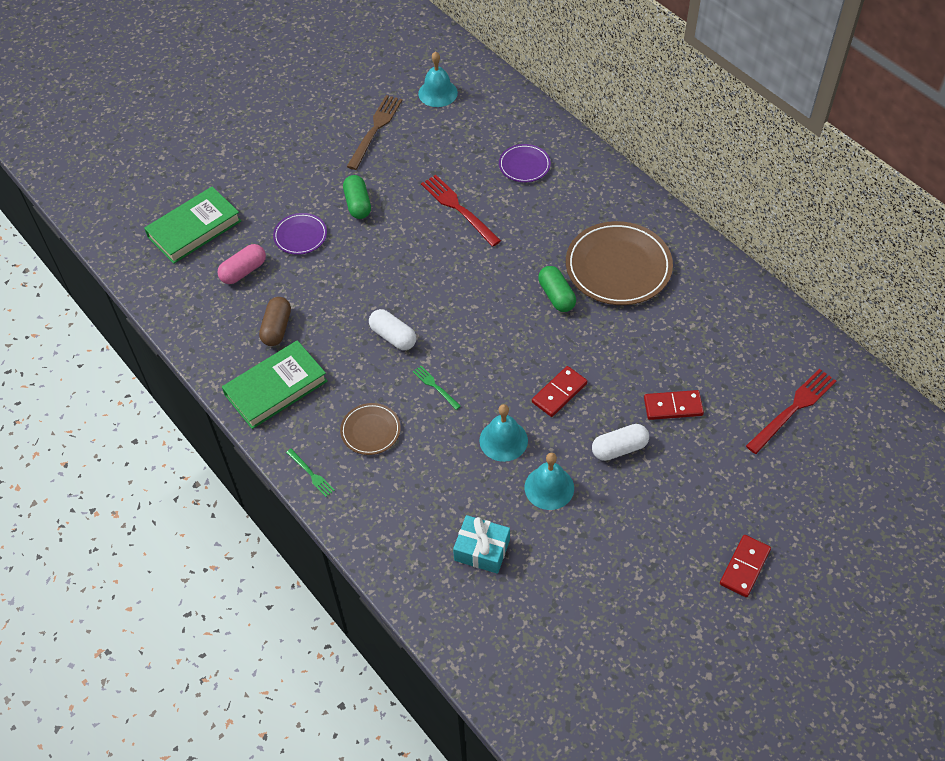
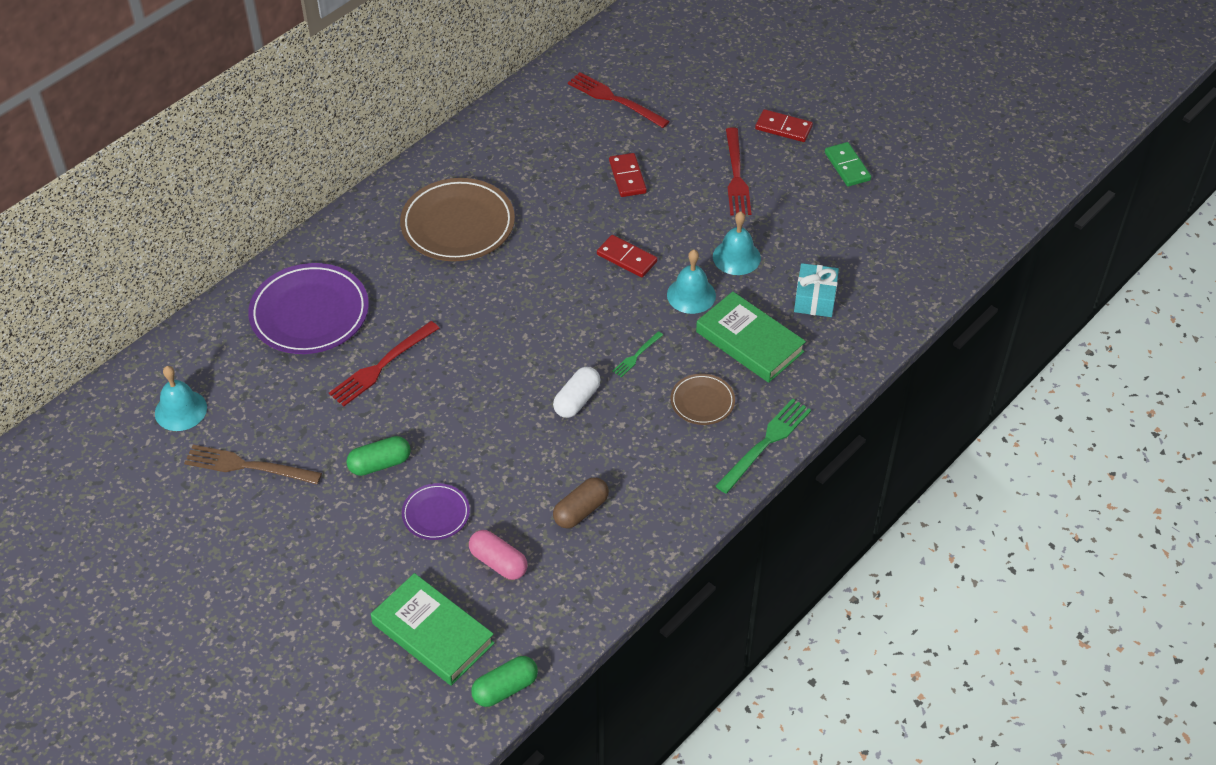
camera: 100 degrees left, 5 degrees down
(276, 388) = (664, 495): green book -> green book (749, 342)
(277, 328) = (581, 511): brown capsule -> brown capsule turned 45 degrees counterclockwise
(311, 474) = (766, 443): green fork -> green fork, size x1.91
(524, 165) = (309, 313): purple plate -> purple plate, size x1.92
(556, 296) = (502, 270): green capsule -> green capsule (505, 688)
(619, 448) = (682, 211): white capsule -> none
(669, 506) = (736, 176): none -> red fork
(677, 622) = (847, 166): none -> green domino

